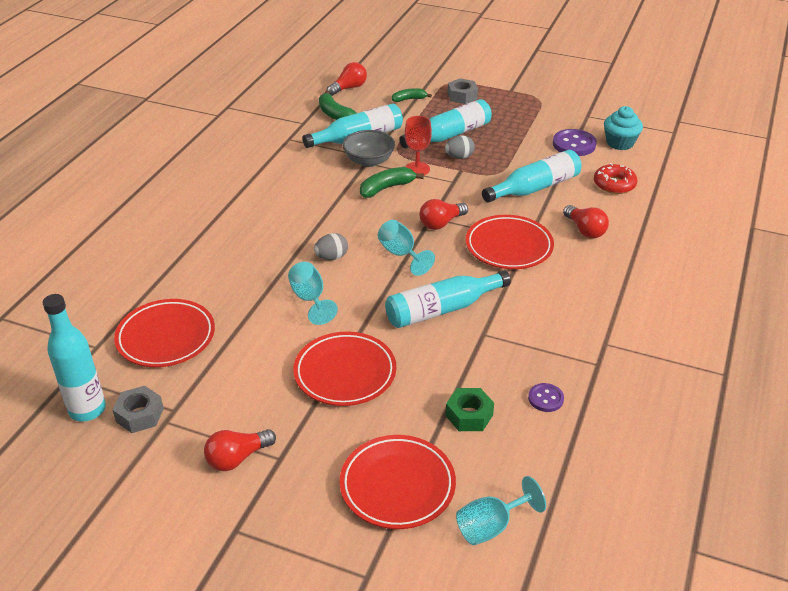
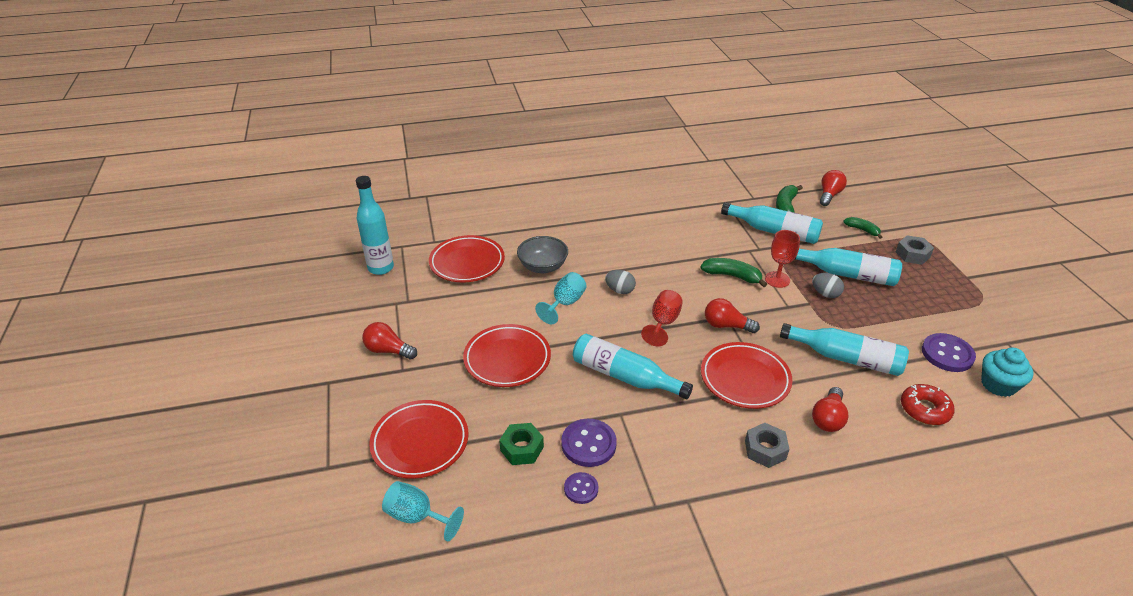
camera: 55 degrees right, 0 degrees up
(140, 415) = (393, 290): grey nut -> grey nut (765, 450)
(349, 88) = (829, 195): red light bulb -> red light bulb turned 75 degrees counterclockwise
(369, 161) = (752, 251): grey bowl -> grey bowl (543, 267)
(401, 254) = (663, 323): turquoise goblet -> red goblet
(500, 370) = (588, 444): none -> purple button

